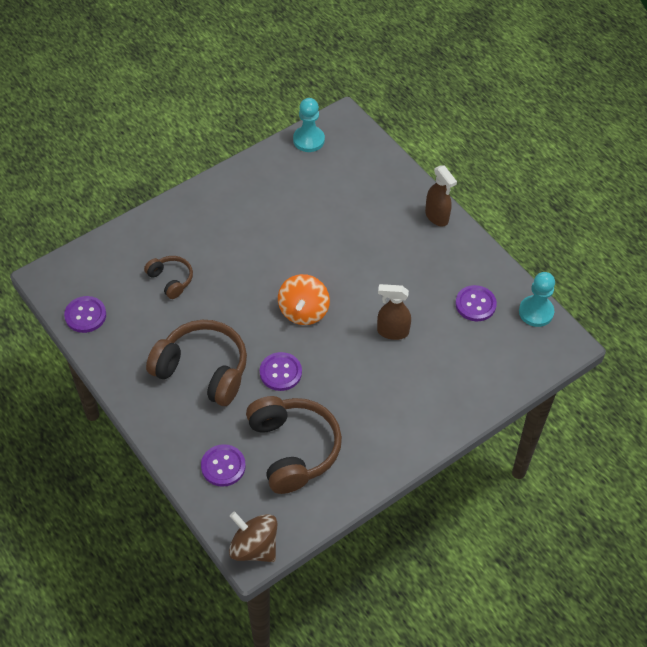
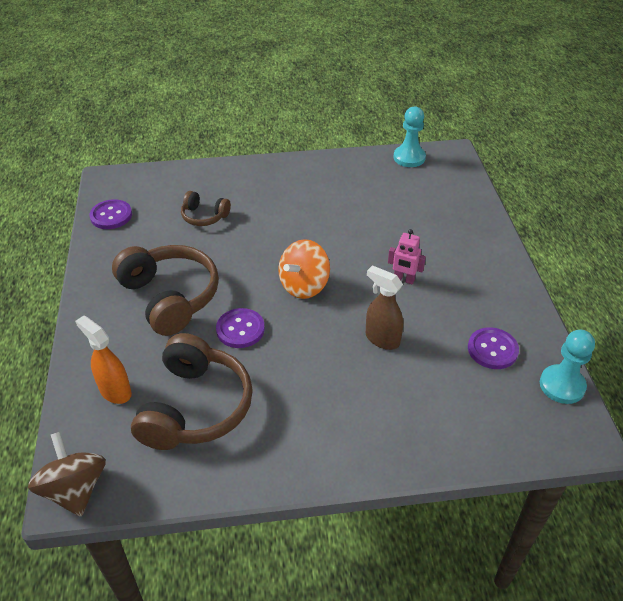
camera: 30 degrees right, 10 degrees down
(171, 280) = (204, 216): brown headphones -> brown headphones turned 120 degrees clockwise
(223, 466) = (115, 391): purple button -> orange spray bottle
(377, 271) = (404, 279): none -> pink robot
(437, 217) = (497, 256): brown spray bottle -> none

